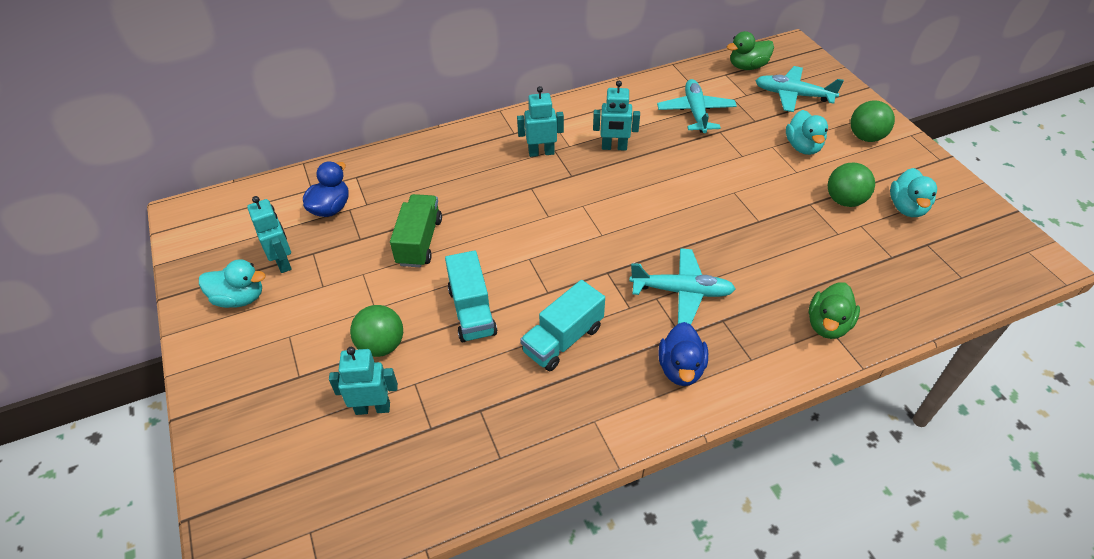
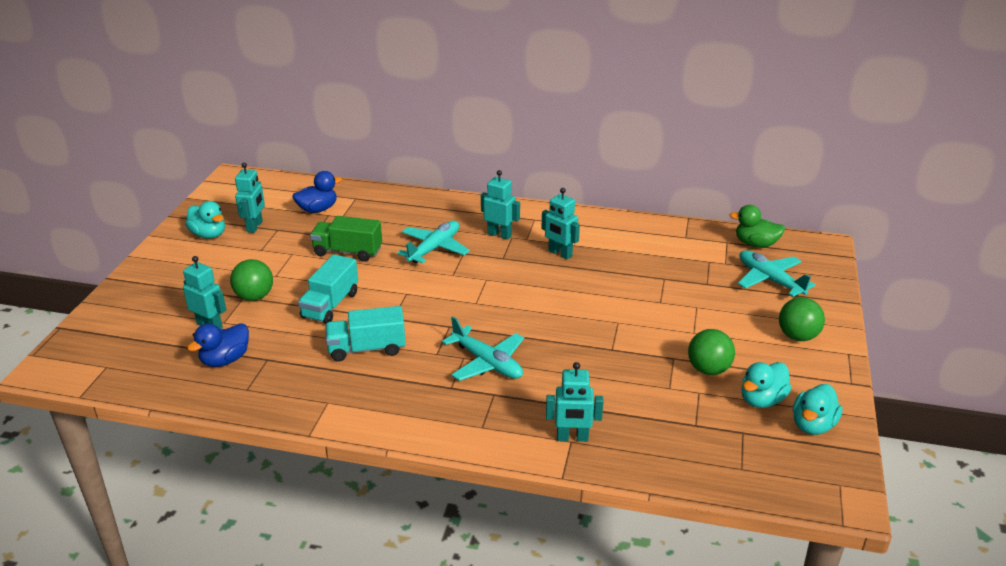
camera: 35 degrees right, 15 degrees down
(419, 242) = (348, 252): green truck -> green truck turned 120 degrees counterclockwise
(680, 368) = (423, 405): blue duck -> blue duck (225, 360)
(695, 112) = (661, 257): turquoise plane -> turquoise plane (434, 248)
(803, 147) = (725, 318): turquoise duck -> turquoise duck (812, 425)
(827, 325) = (572, 438): green duck -> turquoise robot

